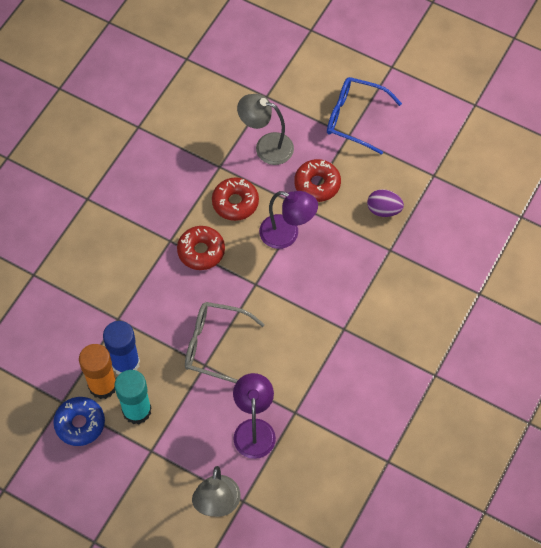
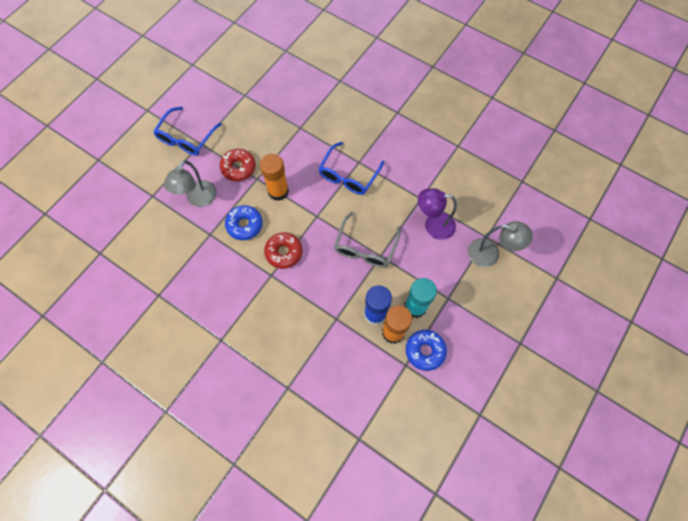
camera: 85 degrees left, 5 degrees up
(235, 202) = (244, 225): red donut -> blue donut
(287, 234) = (278, 191): purple lamp -> orange glue stick
(322, 317) = (349, 175): none -> blue glasses
(384, 210) = (267, 128): purple egg -> none

